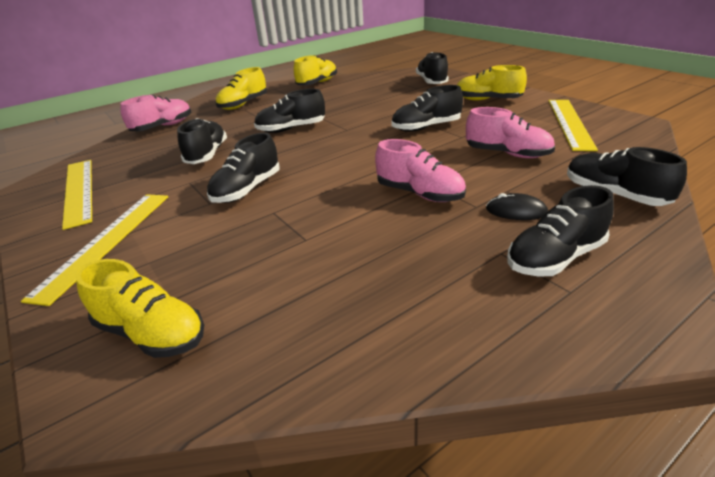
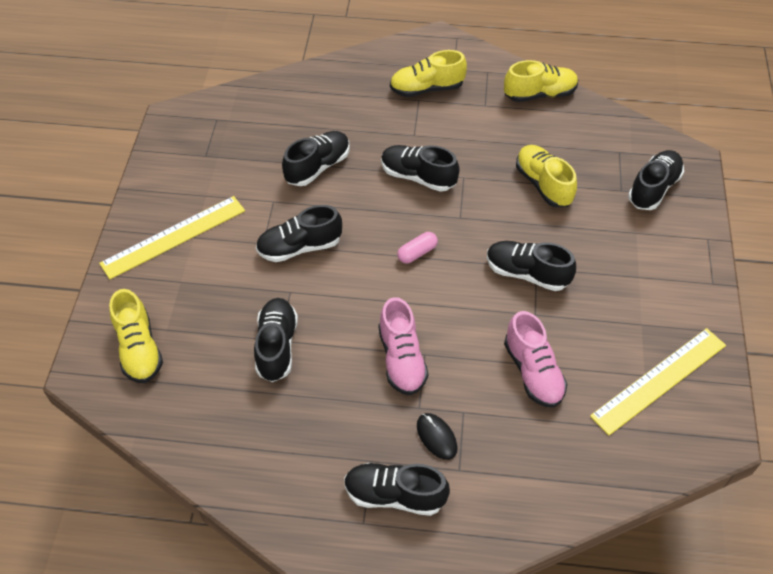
camera: 40 degrees right, 20 degrees up
(79, 191) = (199, 150): yellow ruler -> none
(163, 127) = (326, 82): pink shoe -> none
(343, 151) = (417, 253): none -> pink capsule
(487, 100) = (651, 275): yellow shoe -> yellow shoe (543, 184)
(614, 195) = (528, 487): black shoe -> black shoe (277, 346)

